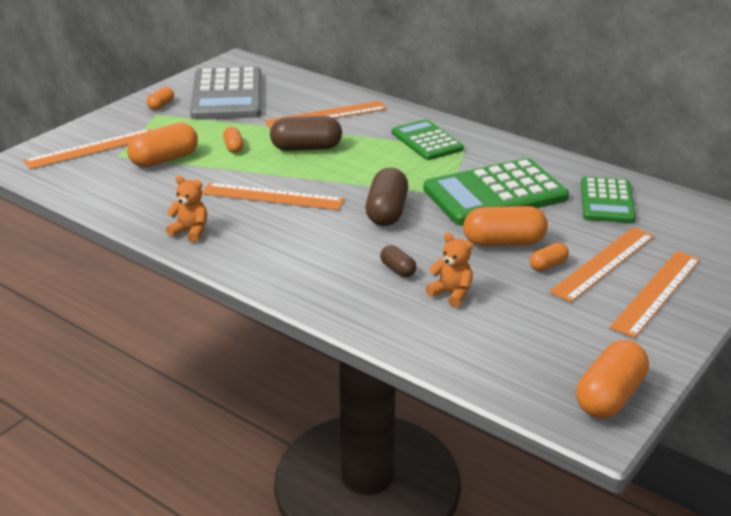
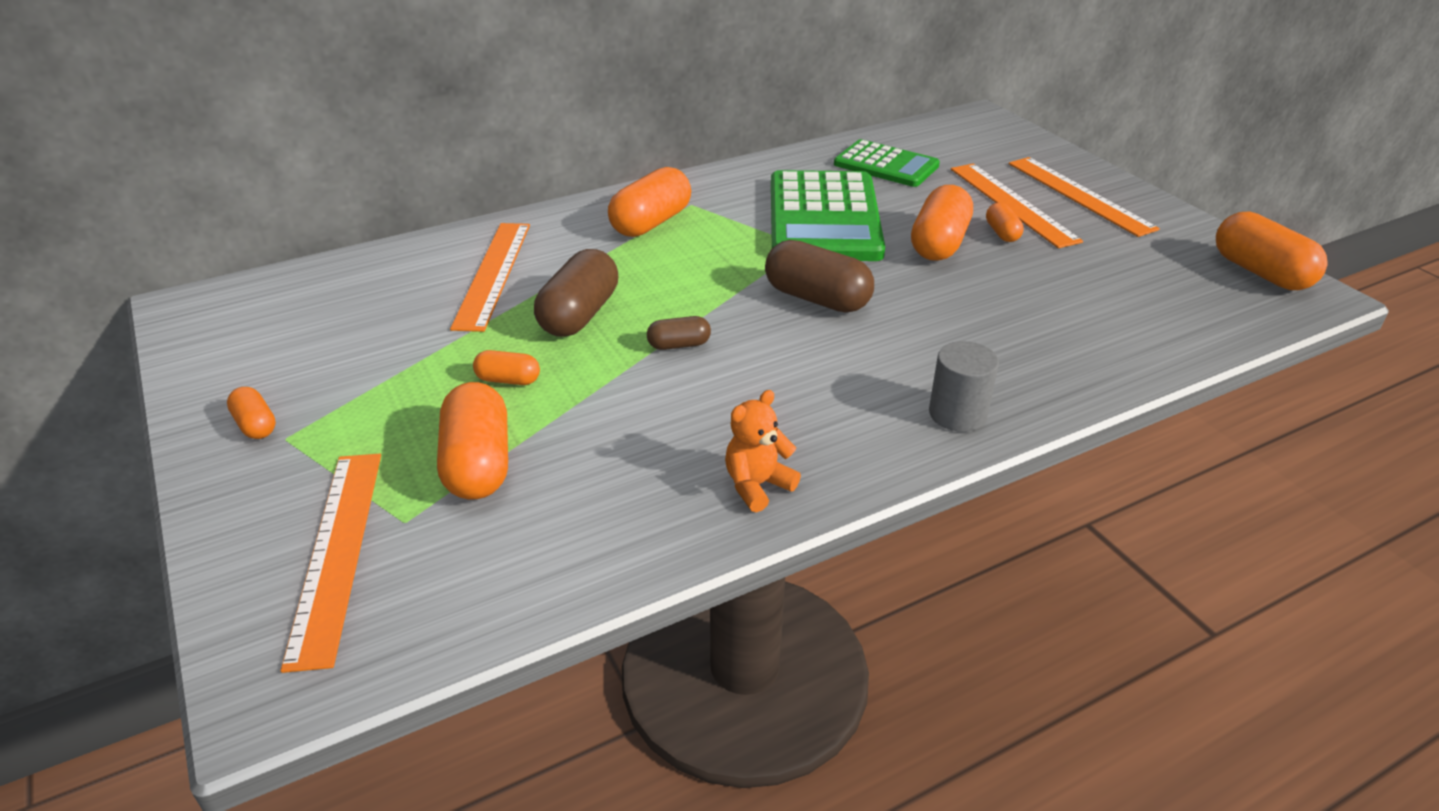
camera: 65 degrees left, 5 degrees up
(227, 95) = (309, 345): grey calculator -> none
(272, 197) = (704, 379): orange ruler -> none
(296, 281) = (957, 414): none -> grey cylinder
(398, 269) = (966, 327): brown capsule -> brown capsule (679, 345)
(427, 141) = (651, 223): green calculator -> orange capsule
(451, 294) = (1037, 306): orange teddy bear -> none

